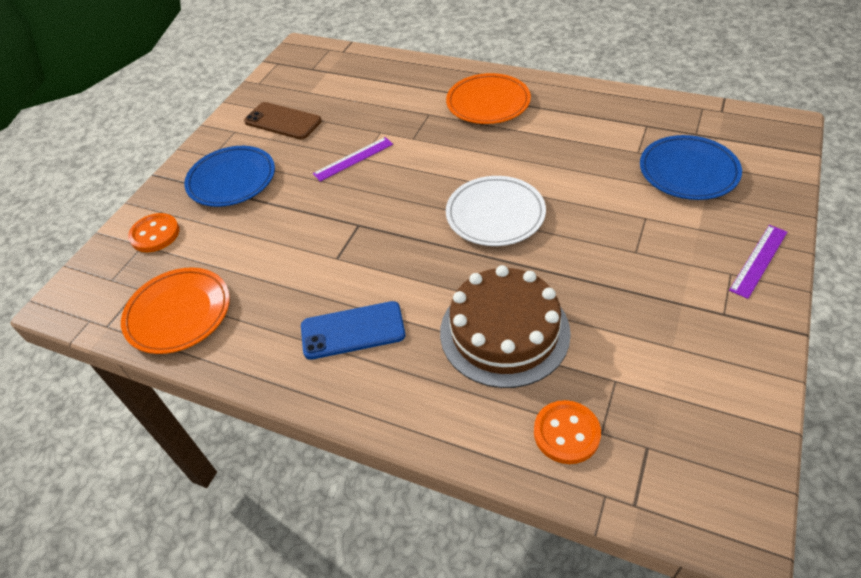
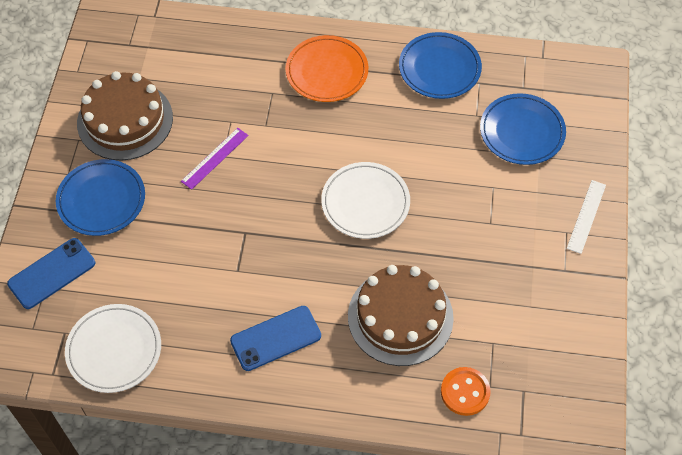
camera: 20 degrees left, 10 degrees up
(155, 234) = (52, 273): orange button -> blue phone
(178, 313) = (114, 350): orange plate -> white plate
(283, 121) = (125, 120): brown phone -> brown cake
(605, 110) = (439, 68): none -> blue plate
(758, 260) = (586, 216): purple ruler -> white ruler

